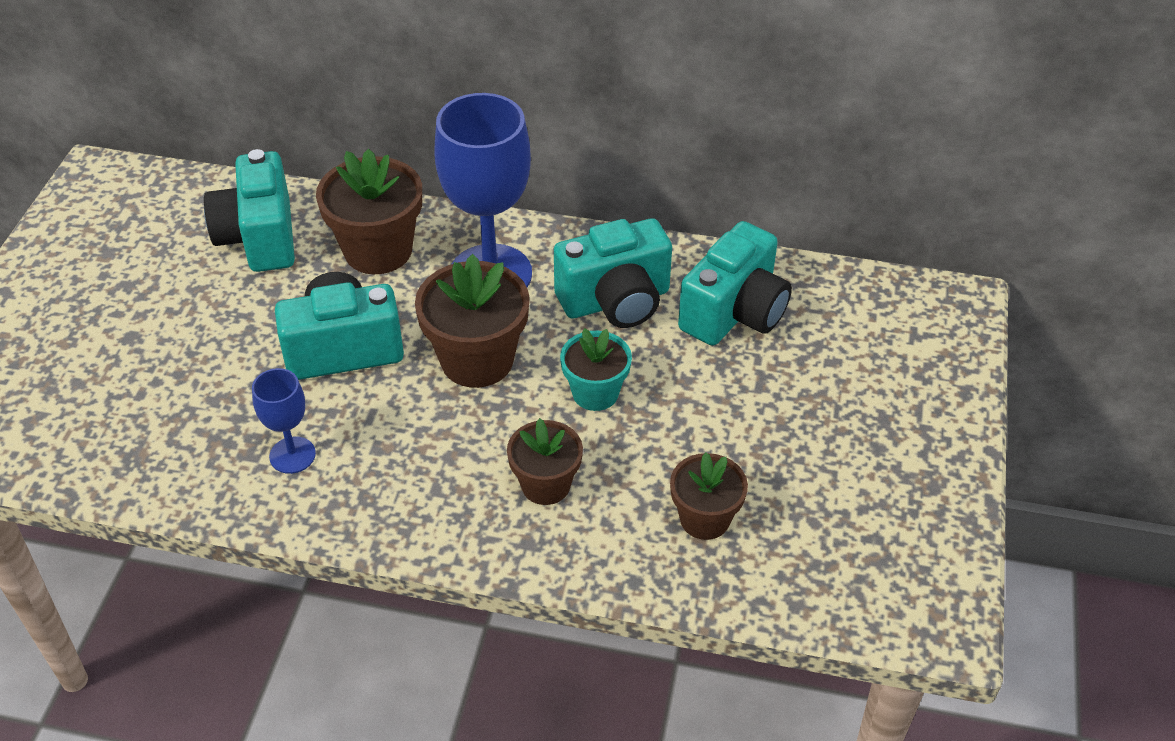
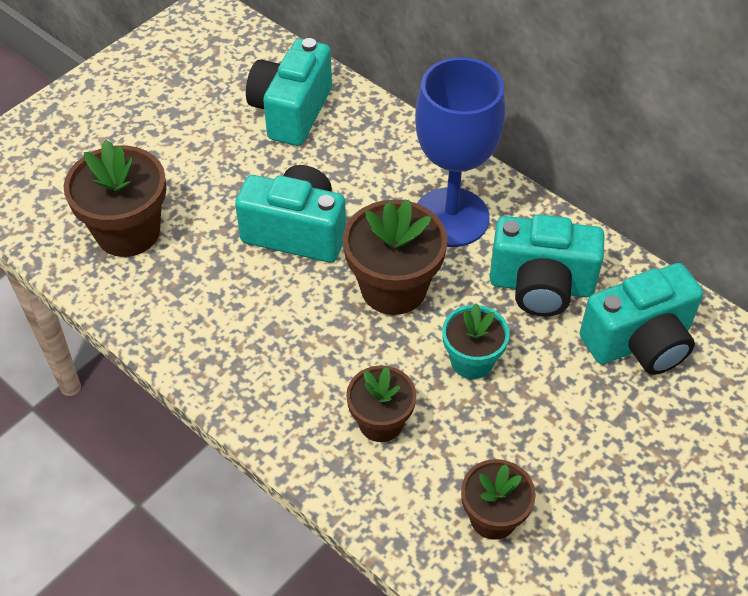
camera: 30 degrees right, 5 degrees up
(292, 455) = (205, 304): blue goblet -> none
(378, 250) = (374, 159): brown flower pot -> brown flower pot (128, 232)

